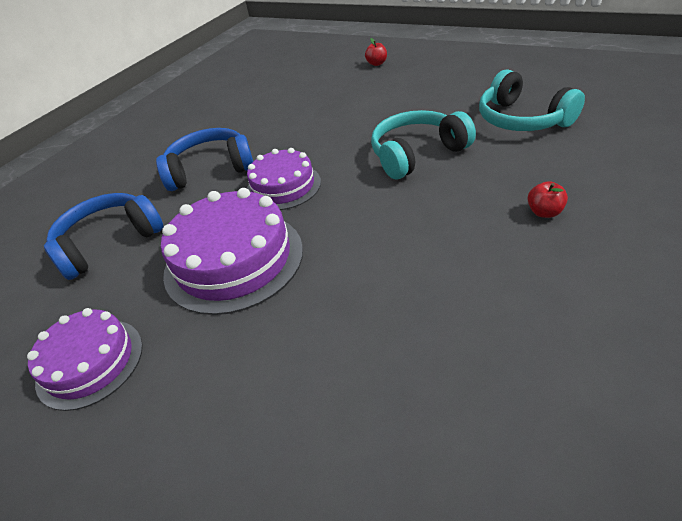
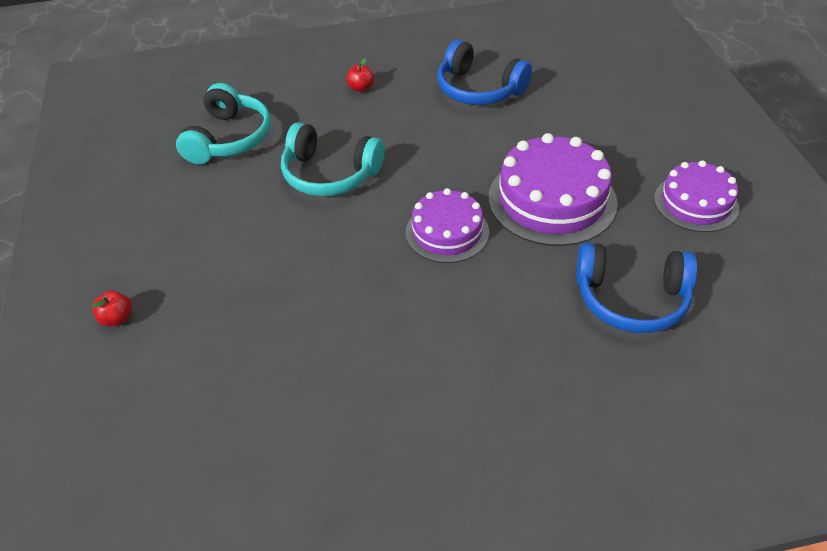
camera: 135 degrees left, 5 degrees up
(210, 169) = (473, 313): blue headphones -> blue headphones (479, 89)

